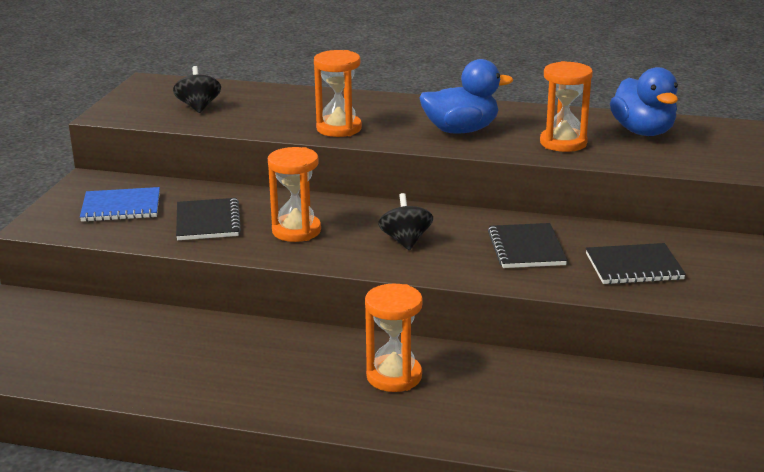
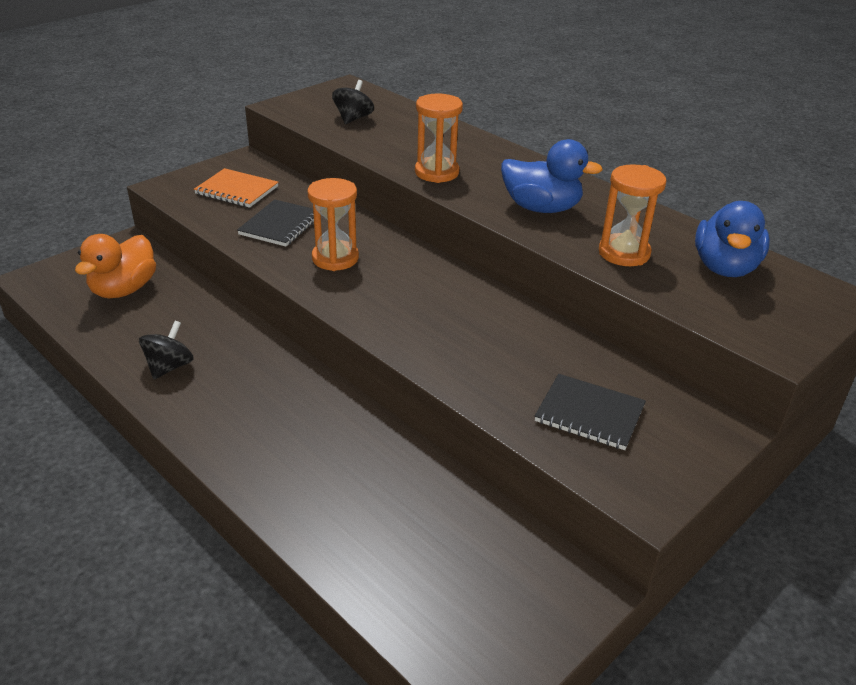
camera: 30 degrees right, 10 degrees up
(71, 338) = (124, 290): none -> orange duck
(121, 207) = (237, 190): blue notebook -> orange notebook
(394, 376) = (304, 428): orange hourglass -> none
(405, 241) = (410, 302): black spinning top -> black spinning top (169, 367)
(526, 248) = (508, 351): black notebook -> none

